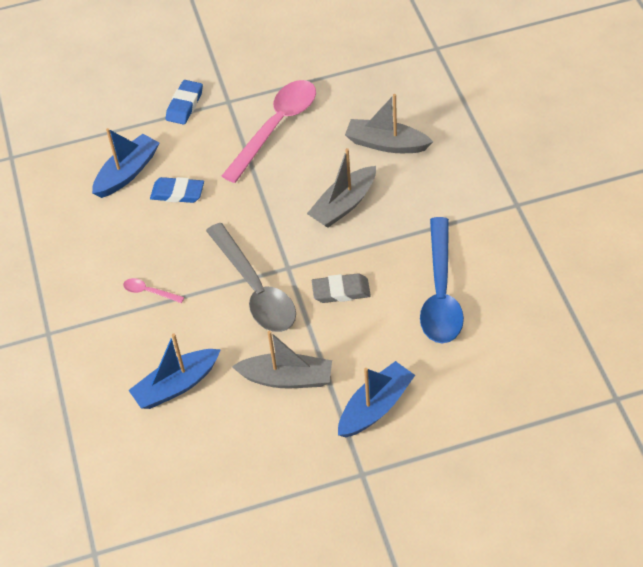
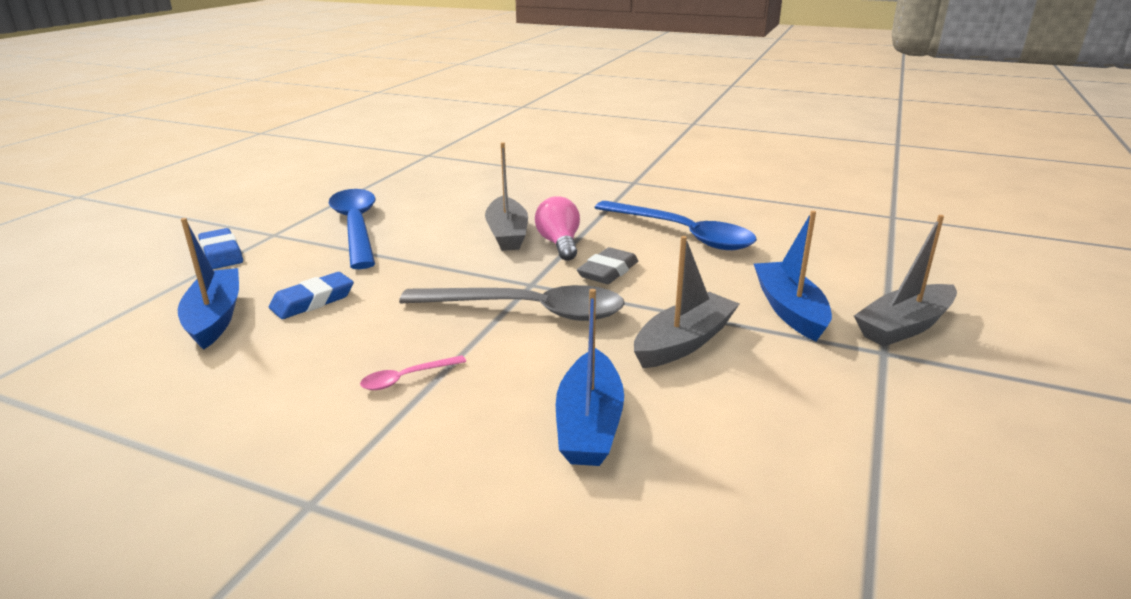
camera: 55 degrees left, 25 degrees down
(276, 127) = (356, 227): pink spoon -> blue spoon
(356, 241) = (559, 244): none -> pink light bulb
(386, 144) = (478, 198): grey boat -> grey boat (904, 326)

